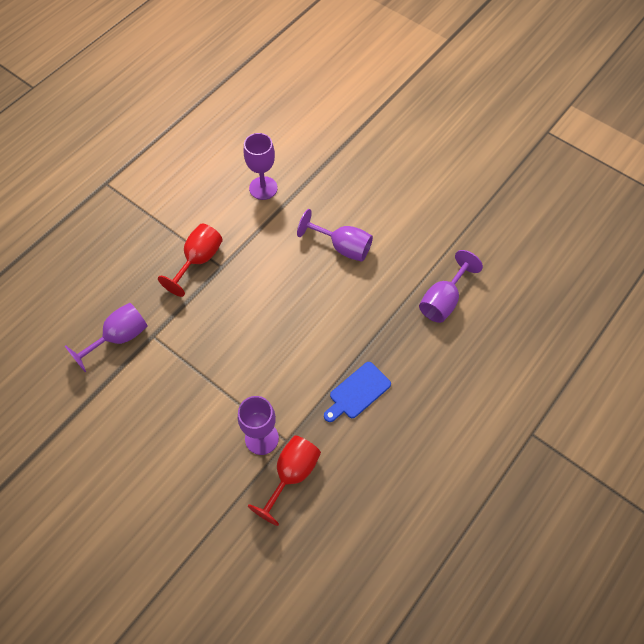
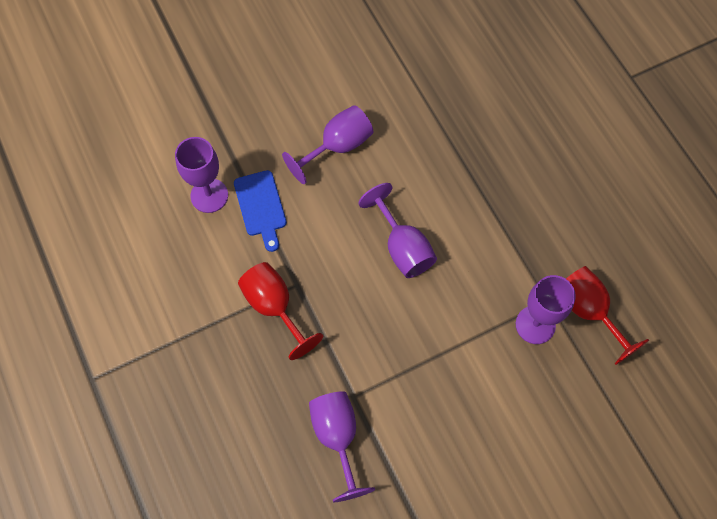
camera: 65 degrees left, 5 degrees up
(357, 392) = (522, 209): blue cutting board -> blue cutting board (261, 207)
(443, 300) = (453, 82): purple goblet -> purple goblet (402, 247)

